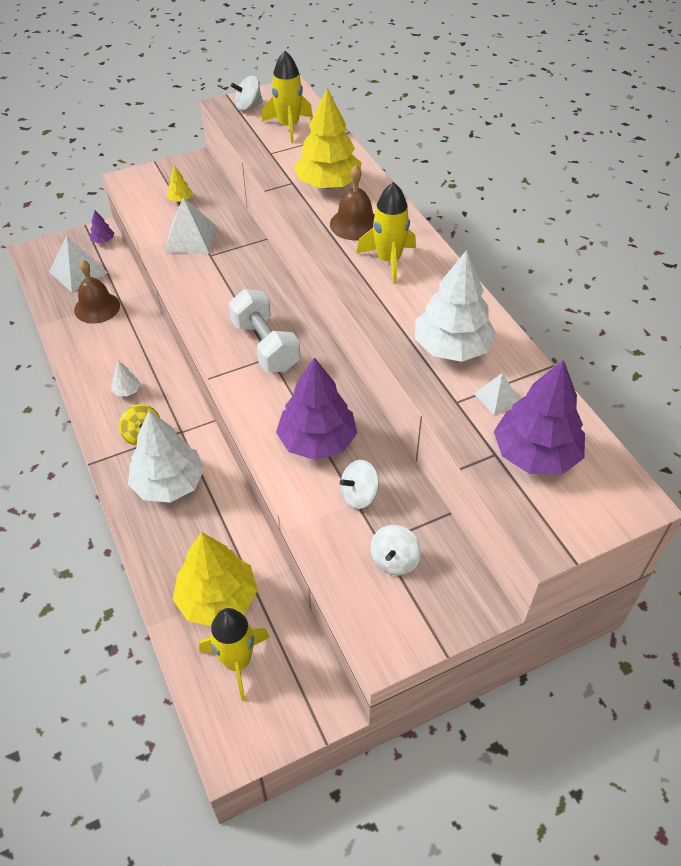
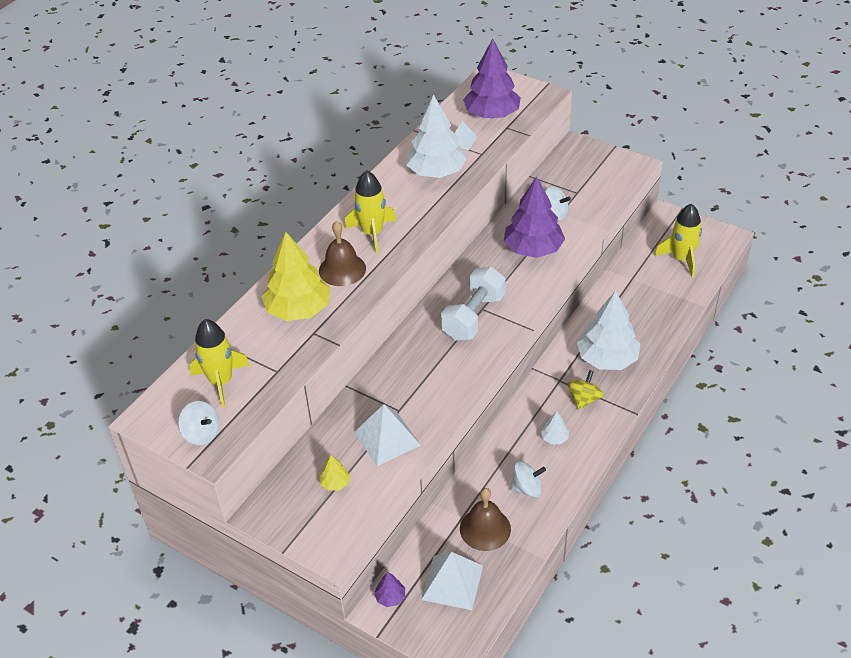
camera: 120 degrees left, 5 degrees down
(217, 599) = (657, 287): yellow tree -> none
(394, 560) = (582, 183): white spinning top -> white spinning top (527, 488)

